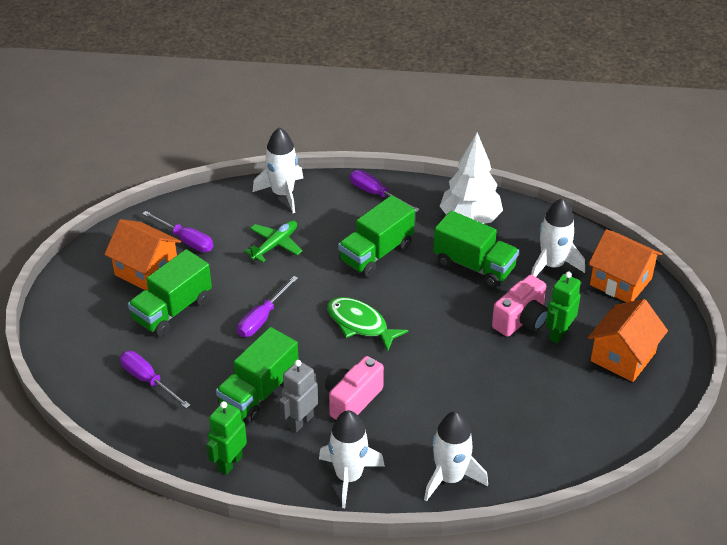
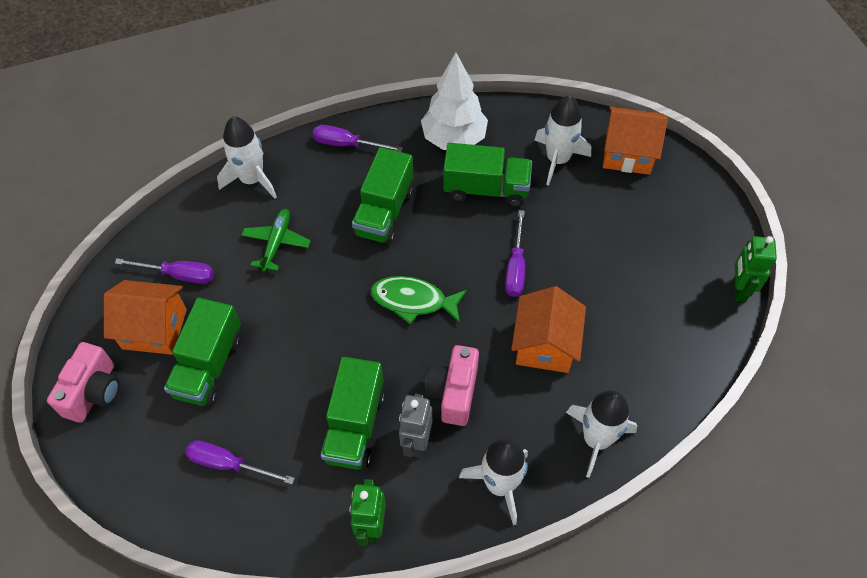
camera: 25 degrees left, 15 degrees up
(262, 318) = (310, 336): purple screwdriver -> purple screwdriver (515, 267)
(521, 320) = (563, 232): pink camera -> pink camera (94, 392)
(558, 333) = (605, 233): green robot -> green robot (739, 289)
(623, 357) = (675, 234): orange house -> orange house (545, 345)

